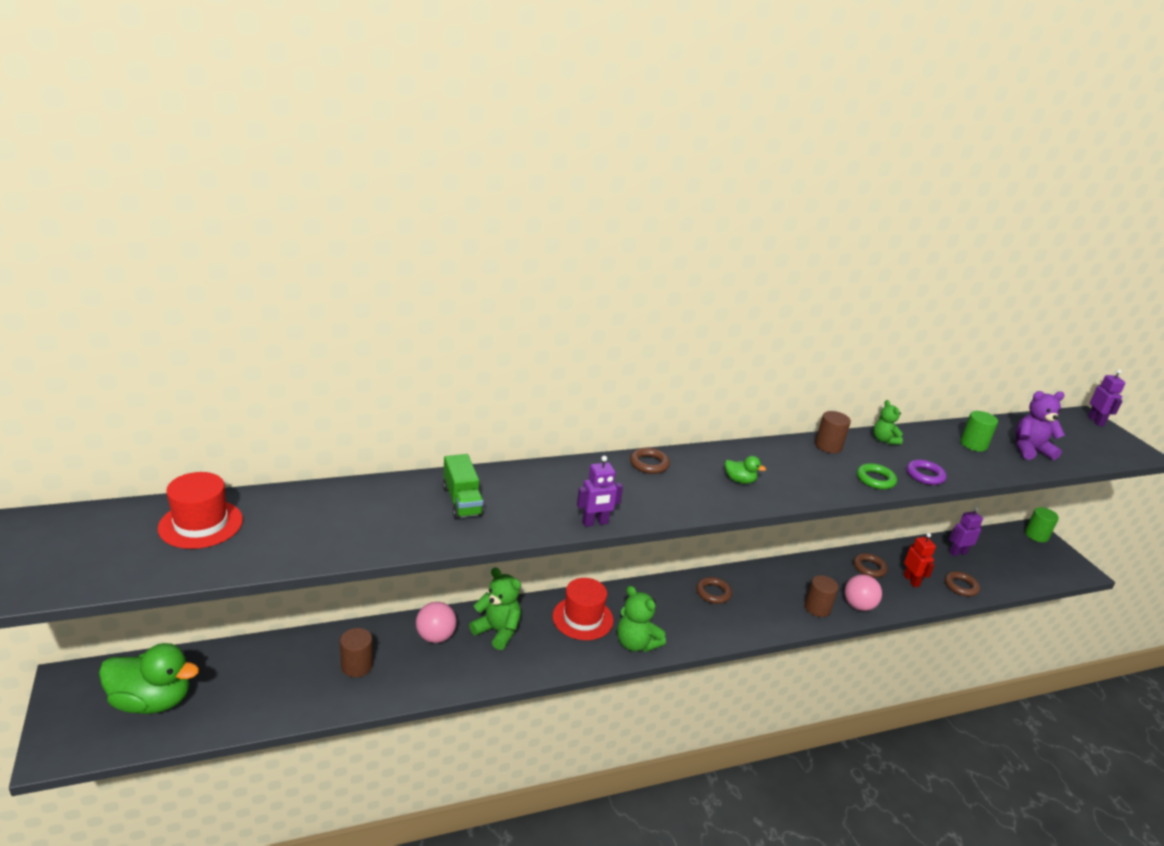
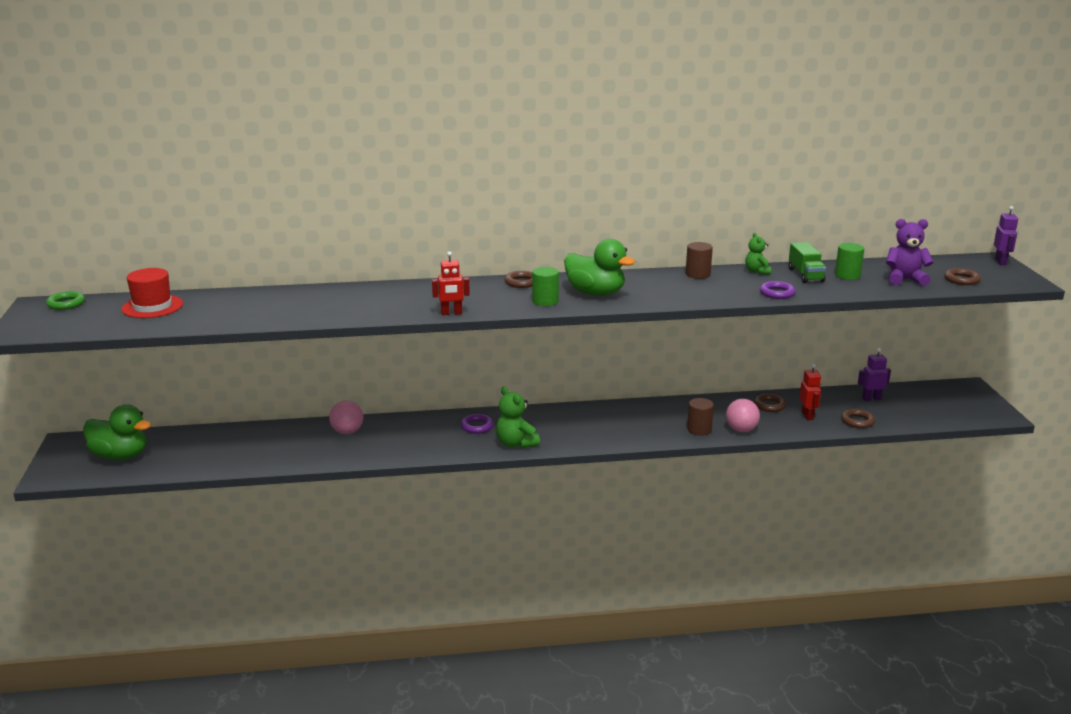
camera: 15 degrees right, 5 degrees down
(357, 666) = (278, 445): brown cylinder -> none
(462, 501) = (351, 300): green truck -> green truck (805, 275)
(497, 631) = (400, 431): green teddy bear -> none
(582, 618) = (477, 426): red hat -> purple ring
(595, 523) = (451, 313): purple robot -> red robot
(713, 593) = (604, 416): brown ring -> brown ring (961, 280)
(739, 480) = (595, 293): green duck -> green duck, size x2.20
(875, 479) = (725, 295): green ring -> green ring (66, 304)
(1036, 535) = (969, 389): green cylinder -> green cylinder (545, 301)

